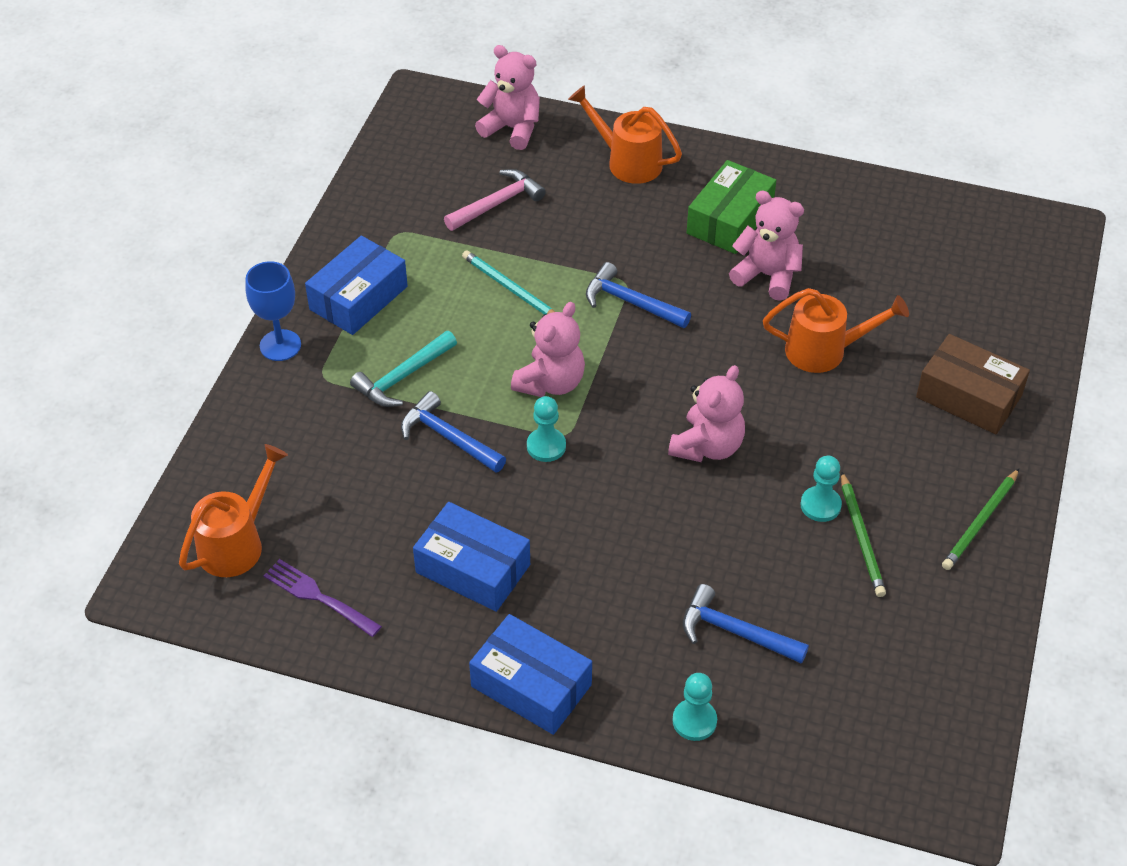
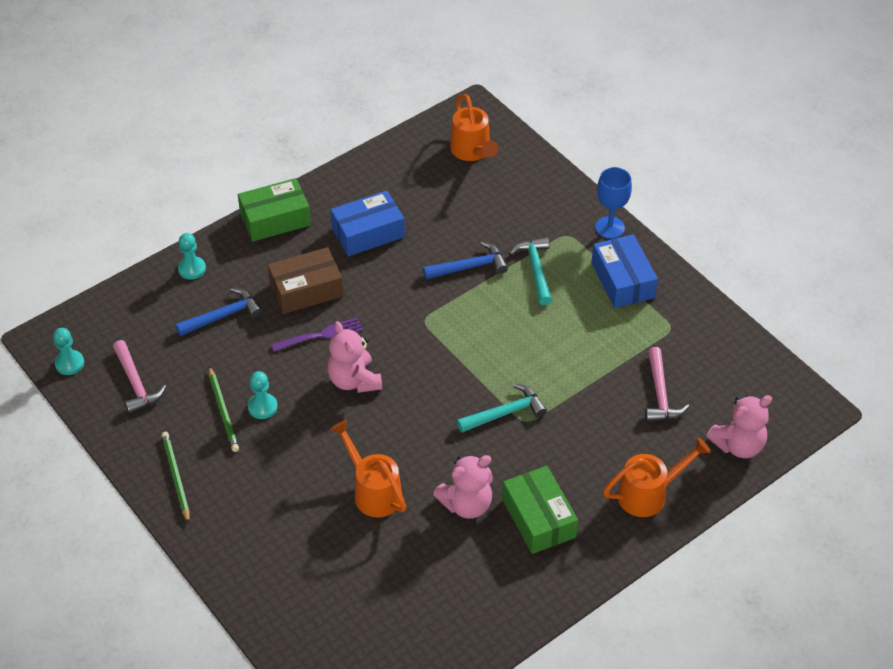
camera: 125 degrees right, 0 degrees up
(318, 597) = (407, 166): purple fork -> purple fork (321, 335)
(510, 288) = (570, 357): turquoise pencil -> none
(531, 685) = (275, 219): blue box -> green box
(546, 446) = (423, 306): turquoise pawn -> turquoise pawn (69, 363)
(550, 383) = (471, 334): pink teddy bear -> none
(631, 302) = (505, 413): blue hammer -> turquoise hammer
(825, 351) = (373, 491): orange watering can -> orange watering can turned 105 degrees clockwise
(861, 537) = (223, 411): green pencil -> green pencil turned 135 degrees counterclockwise
(911, 650) = (136, 383): none -> pink hammer
(968, 396) = (266, 544): brown box -> brown box (306, 289)

